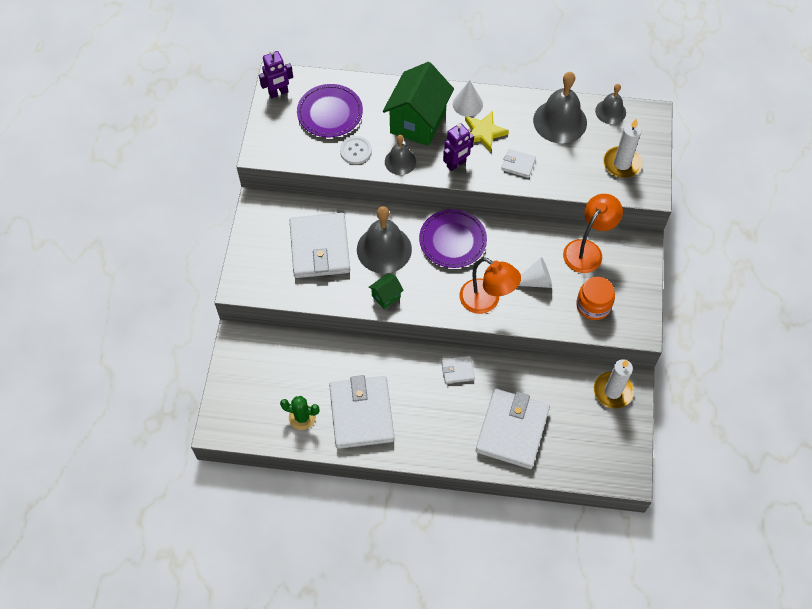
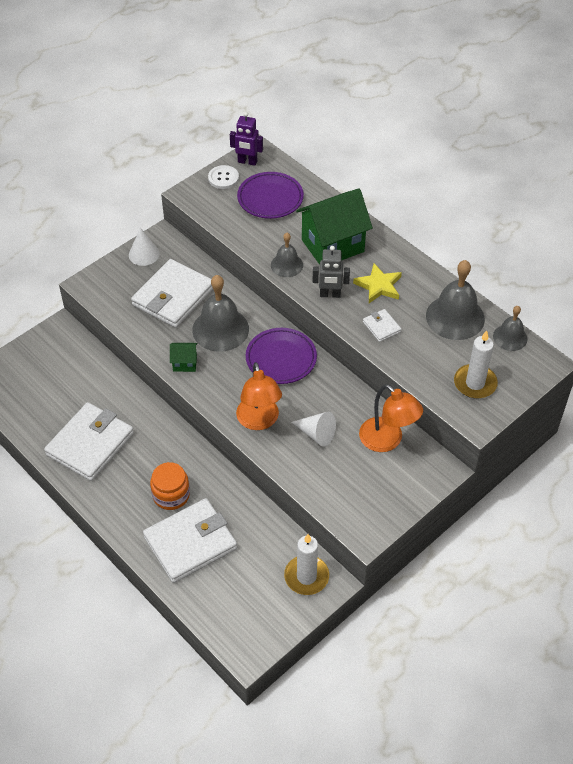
camera: 40 degrees right, 10 degrees down
(302, 417) = (46, 415): green cactus -> none
(355, 151) = (260, 236): white button -> white button (223, 178)
(456, 164) = (330, 294): purple robot -> grey robot
(457, 370) = (196, 466): white wallet -> none
(467, 104) = (389, 257): white cone -> white cone (144, 254)
(587, 250) = (387, 441): orange lamp -> orange lamp turned 60 degrees clockwise
(593, 305) = (345, 486): orange jar -> orange jar (171, 495)

